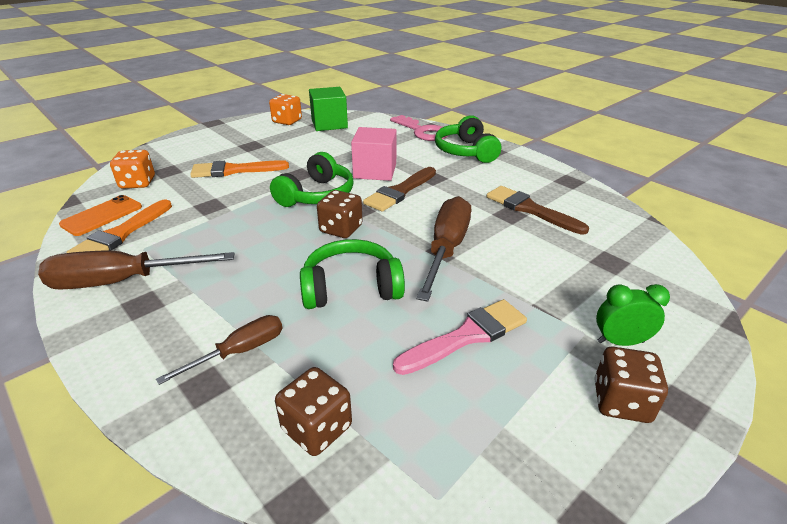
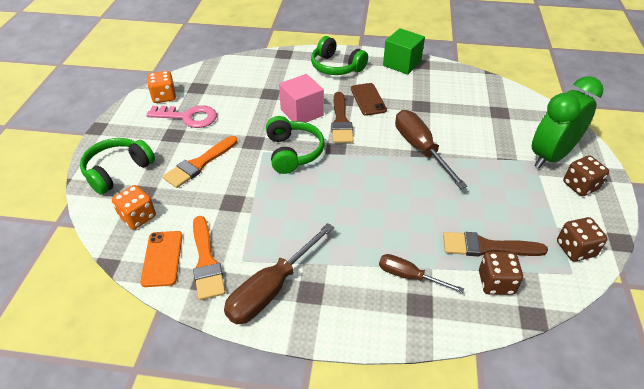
camera: 40 degrees left, 10 degrees up
(240, 351) = (409, 276): brown screwdriver -> brown screwdriver turned 75 degrees counterclockwise
(329, 124) = (204, 84): green cube -> green cube (402, 63)
(341, 229) = (346, 169): brown dice -> brown dice (575, 249)
(351, 288) = (407, 203): green headphones -> green headphones (117, 171)
(422, 131) = (284, 61): pink key -> pink key (188, 117)
(457, 186) = (368, 99): none -> brown phone
(467, 336) = (493, 194): pink brush -> none
(530, 209) = (427, 96): brown brush -> brown brush (487, 247)
(620, 342) = (550, 156): green clock -> green clock, size x2.06

